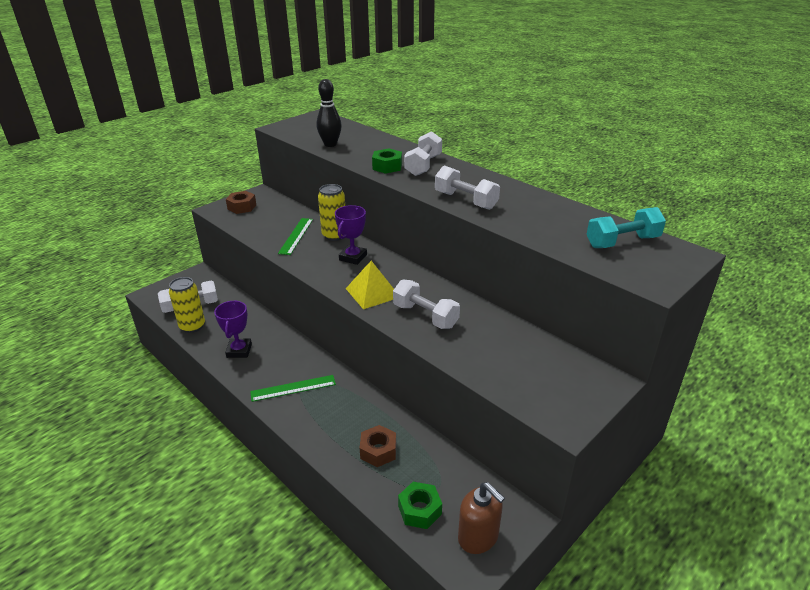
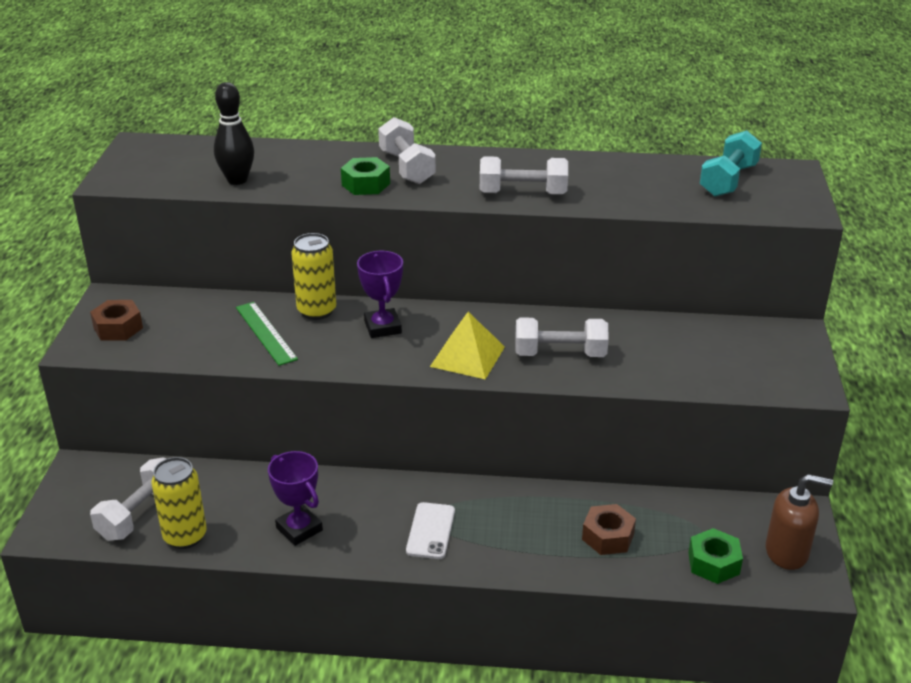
camera: 40 degrees left, 0 degrees up
(293, 388) = (430, 531): green ruler -> white phone

